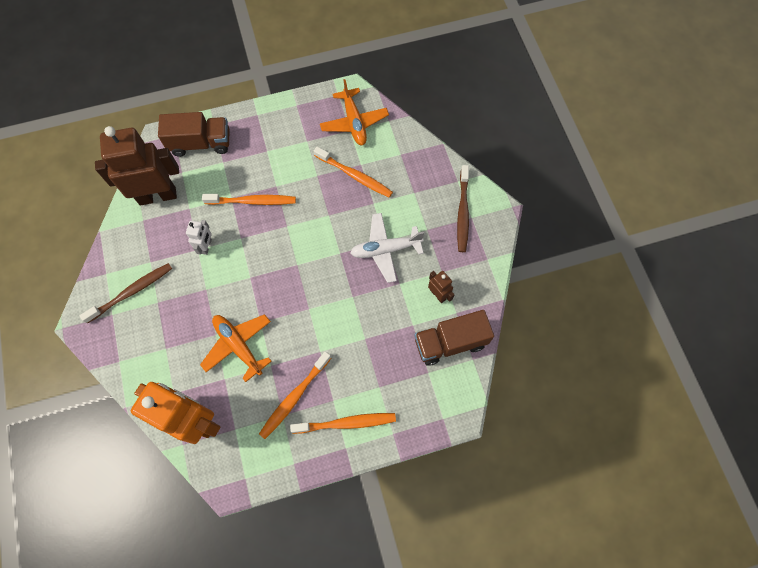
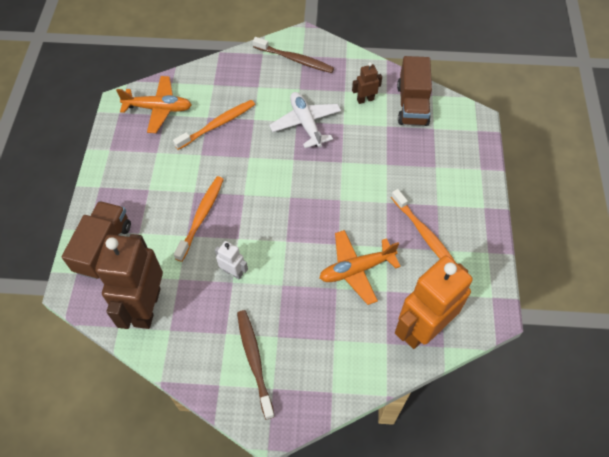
camera: 70 degrees left, 10 degrees down
(346, 423) = (462, 200): orange toothbrush -> none
(385, 250) = (306, 124): white plane -> white plane turned 150 degrees clockwise

